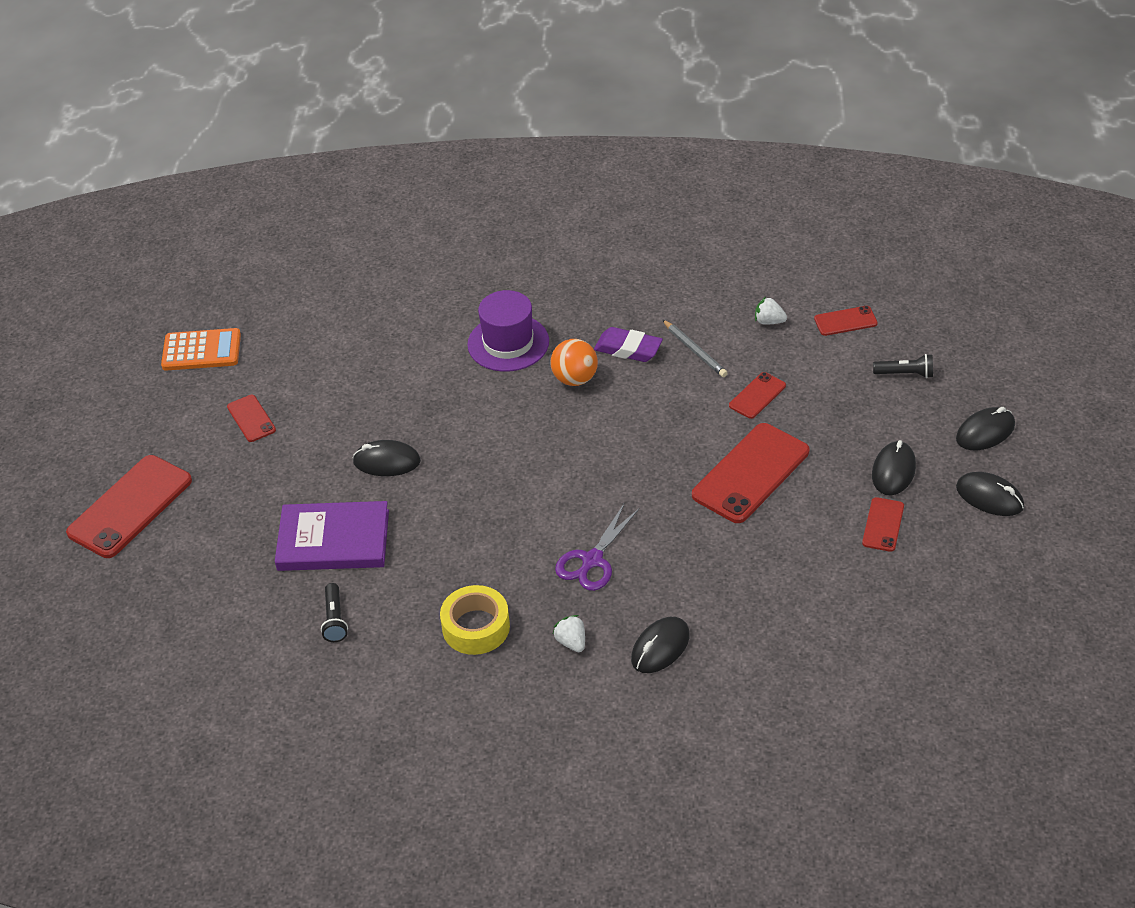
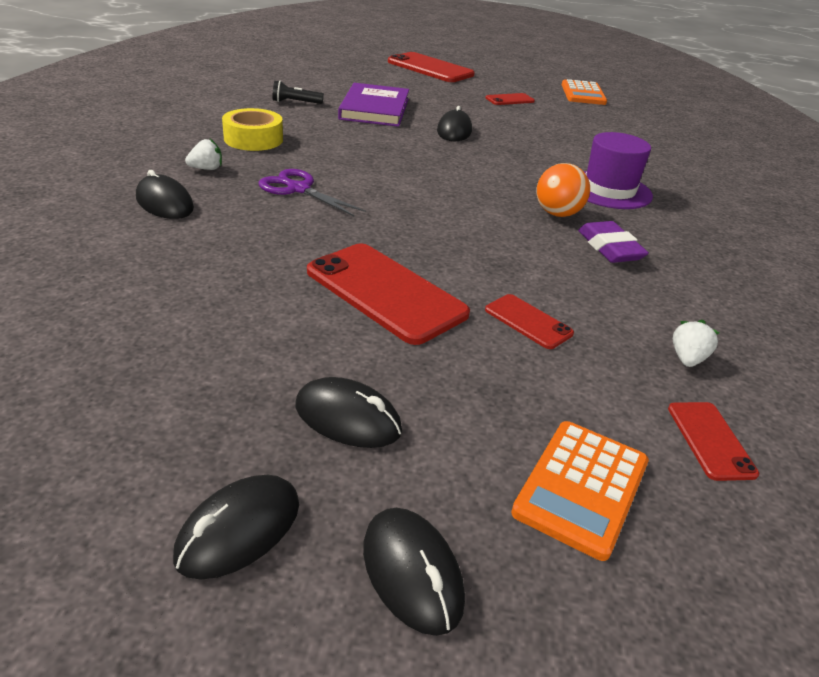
camera: 90 degrees right, 10 degrees down
(628, 349) = (609, 248): purple eraser -> purple eraser turned 45 degrees counterclockwise
(694, 351) = (612, 289): grey pencil -> none
(883, 525) = (243, 383): red phone -> none
(905, 374) = (581, 487): black flashlight -> orange calculator

